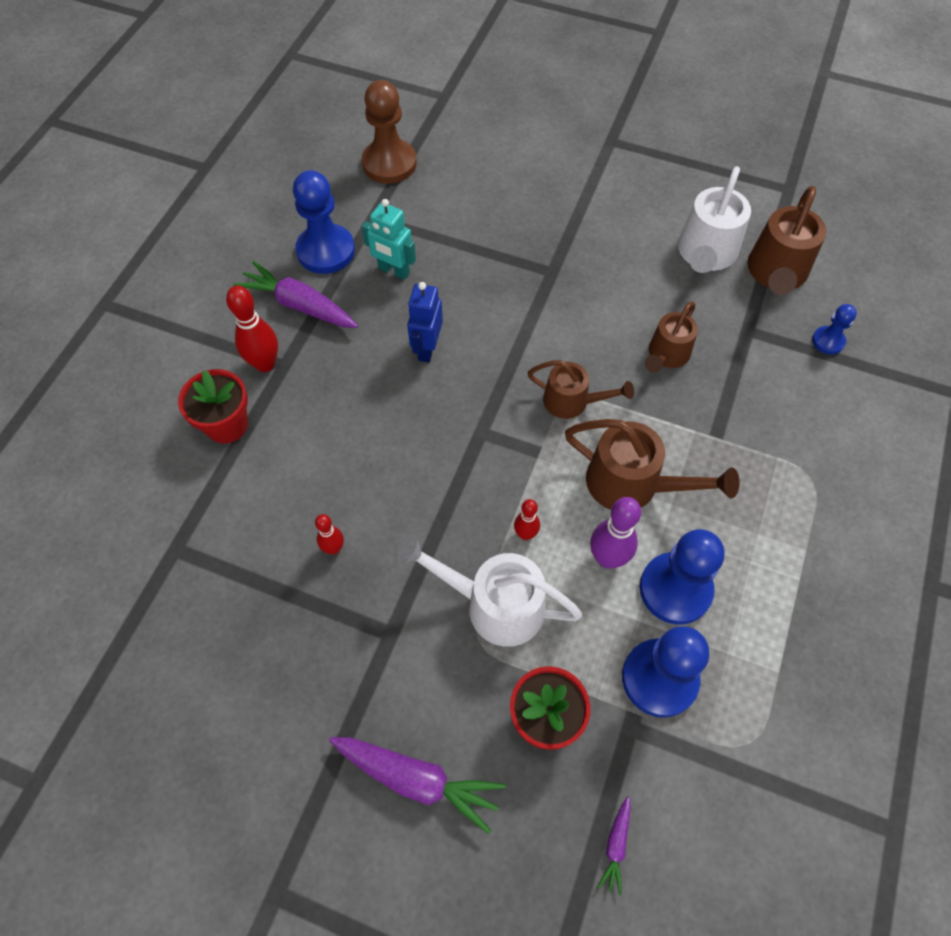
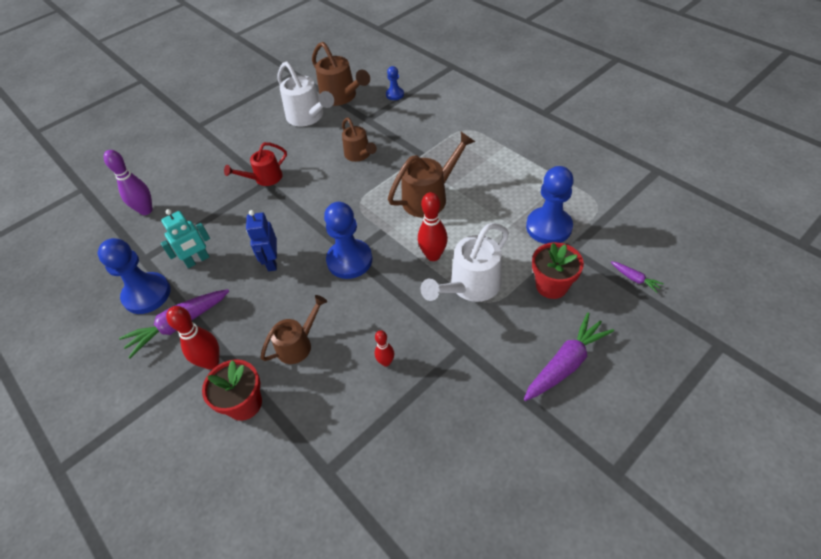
camera: 60 degrees left, 10 degrees down
(389, 163) = (108, 235): brown pawn -> none
(427, 348) = (272, 262): blue robot -> blue robot turned 45 degrees clockwise
(525, 534) = (433, 255): red bowling pin -> red bowling pin, size x1.71
(558, 266) = (264, 179): none -> red watering can
(573, 402) = (361, 204): brown watering can -> brown watering can (298, 344)
(607, 558) = (468, 224): purple bowling pin -> purple bowling pin (146, 210)
(675, 589) = (501, 202): blue pawn -> blue pawn (349, 260)

